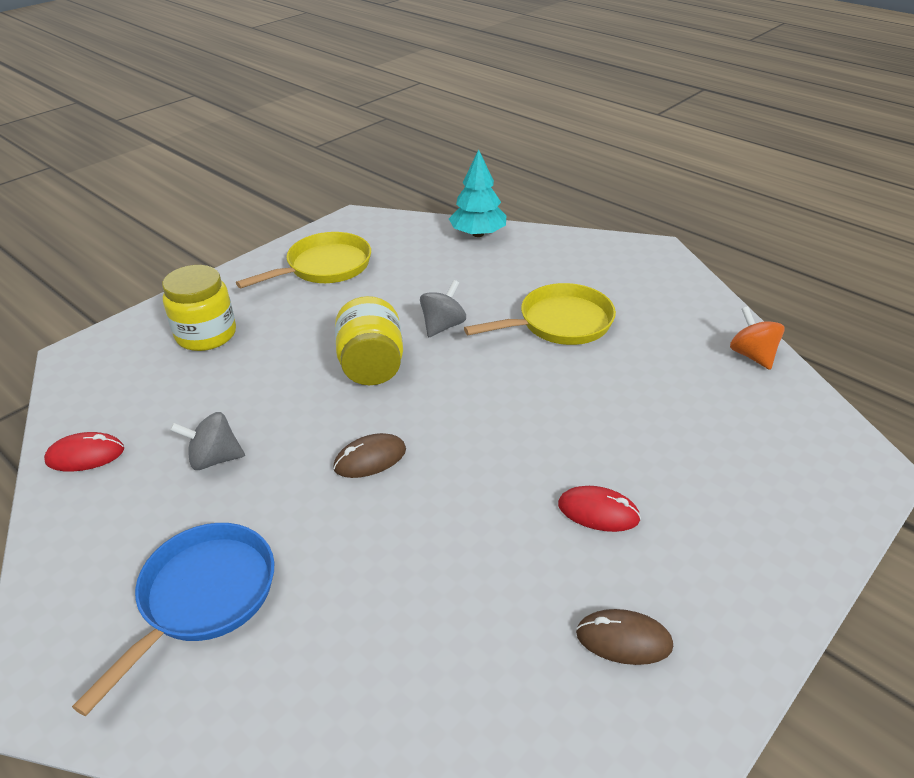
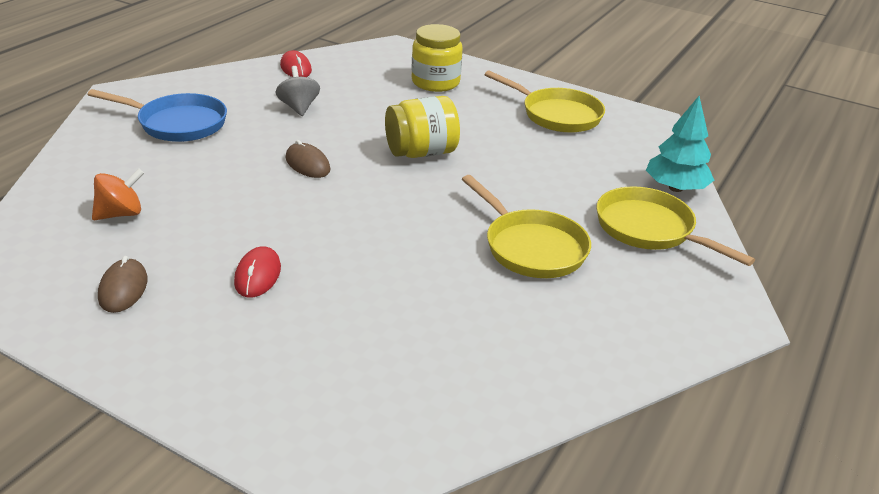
camera: 75 degrees right, 5 degrees down
(443, 326) = (494, 181): grey spinning top -> none
(538, 259) = (649, 229): none -> yellow pan
(752, 355) = (532, 393): orange spinning top -> orange spinning top (121, 214)

